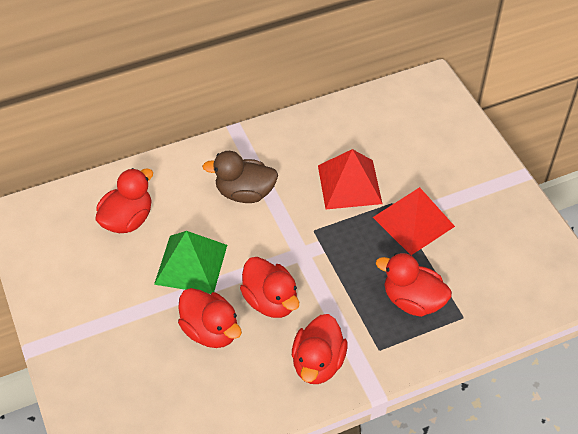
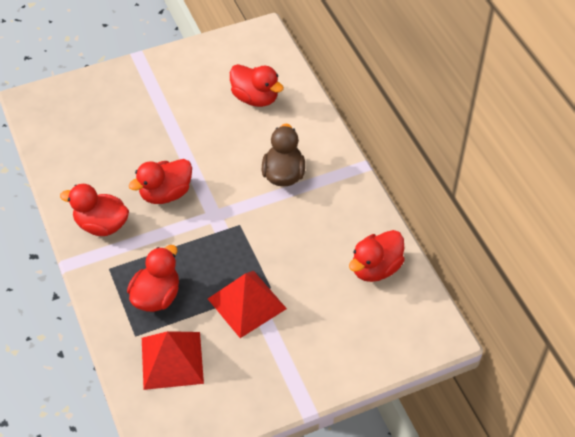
camera: 90 degrees right, 0 degrees up
(191, 264) = (207, 140): green pyramid -> none
(210, 331) = (140, 155): red duck -> red duck (375, 268)
(349, 184) = (294, 253): red pyramid -> red pyramid (172, 360)

